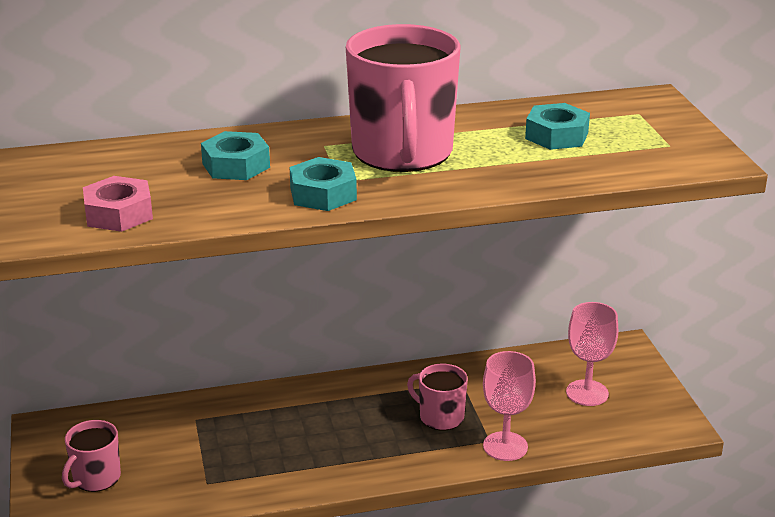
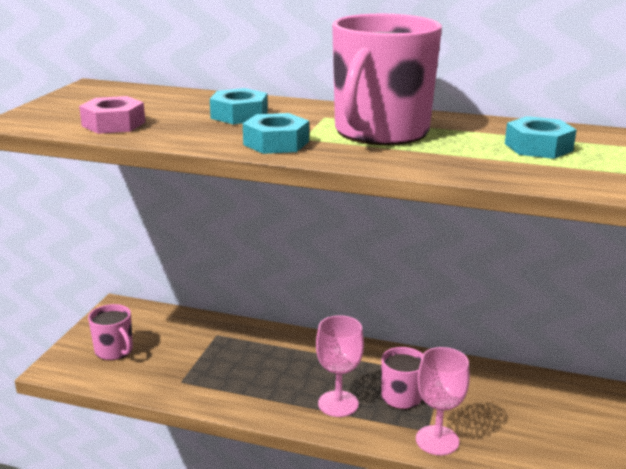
camera: 30 degrees right, 5 degrees down
(96, 478) = (114, 351): pink mug -> pink mug turned 105 degrees counterclockwise
(587, 393) = (550, 422): pink goblet -> pink goblet (338, 404)

